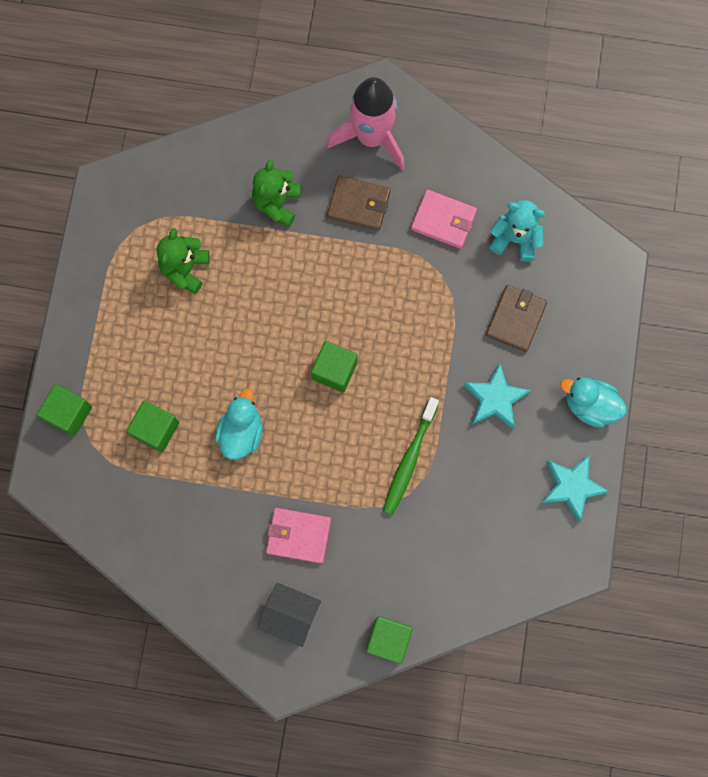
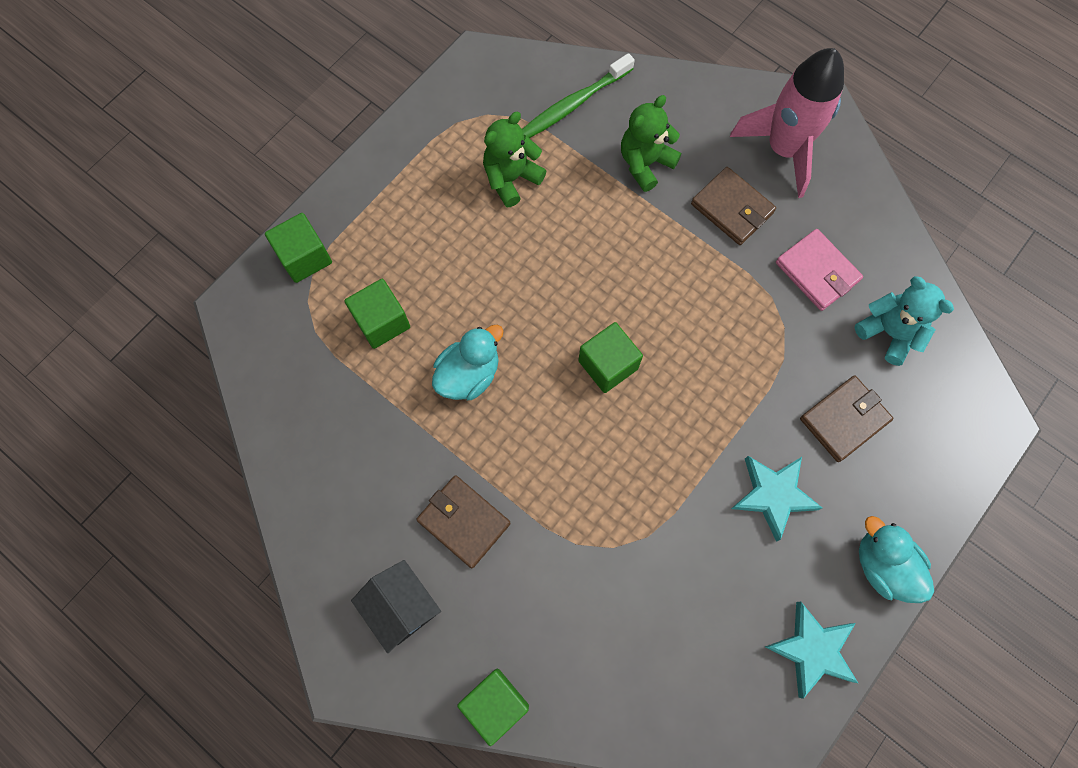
camera: 30 degrees right, 5 degrees down
(298, 536) = (464, 522): pink wallet -> brown wallet
(409, 460) = (636, 508): green toothbrush -> green toothbrush (573, 104)

